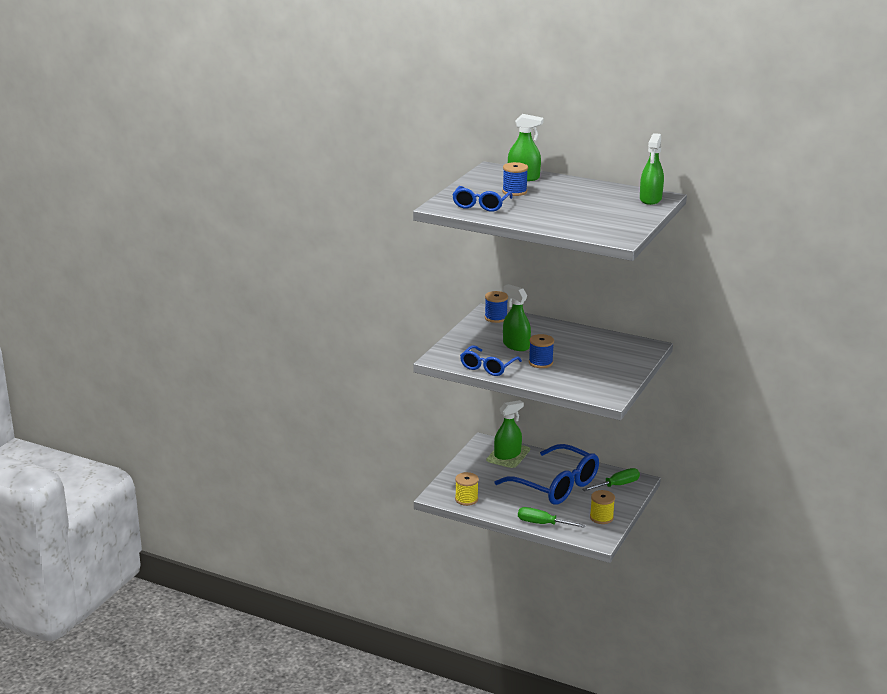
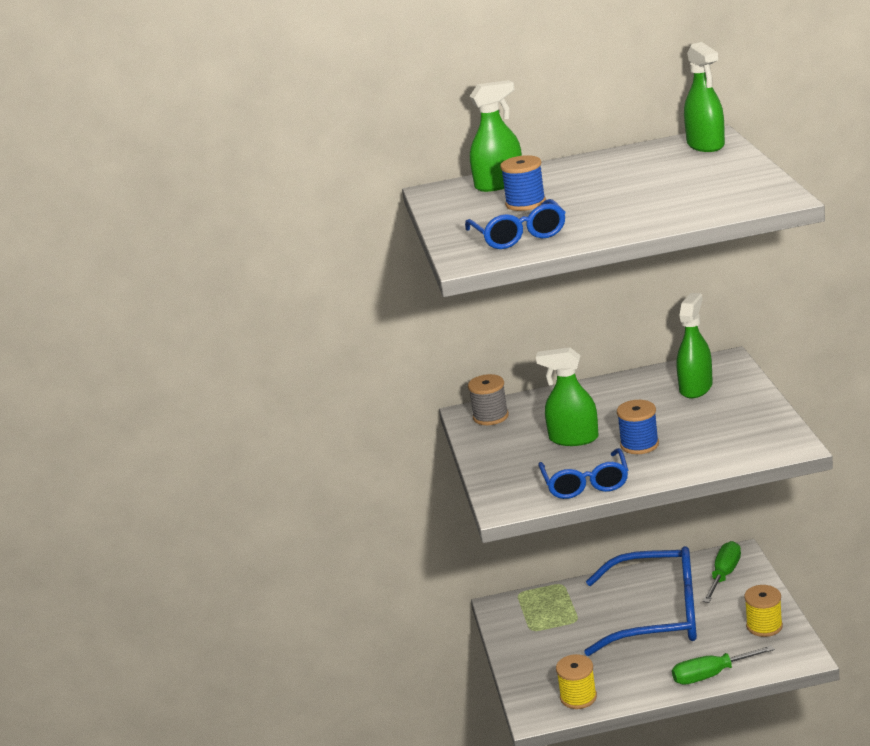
camera: 30 degrees left, 0 degrees up
(495, 318) = (490, 416): blue spool -> grey spool
(507, 454) = (547, 607): green spray bottle -> green spray bottle (695, 388)

